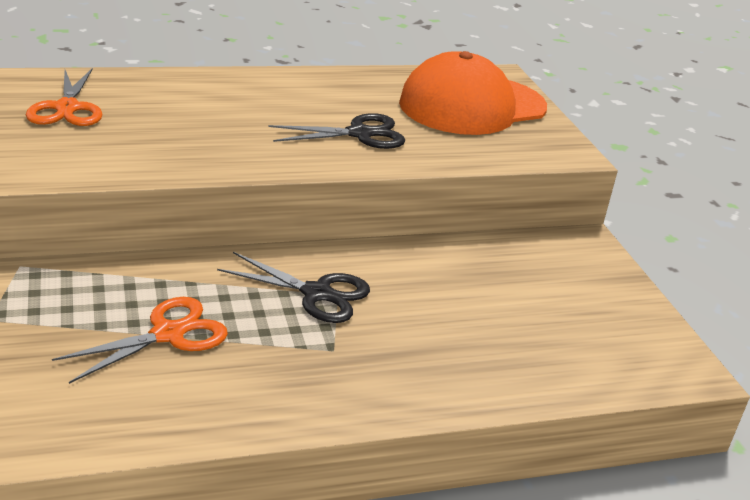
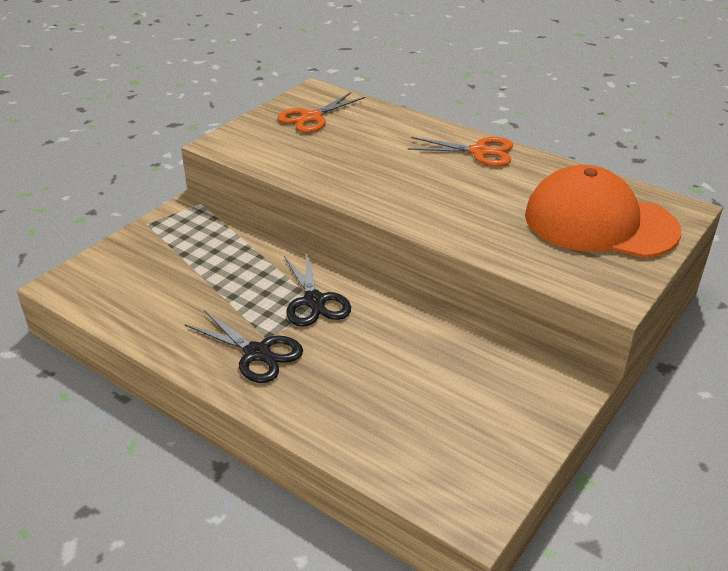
camera: 55 degrees right, 5 degrees up
(168, 334) = (203, 276): orange scissors -> orange scissors (479, 152)
(360, 134) = (462, 205): black scissors -> black scissors (257, 353)

